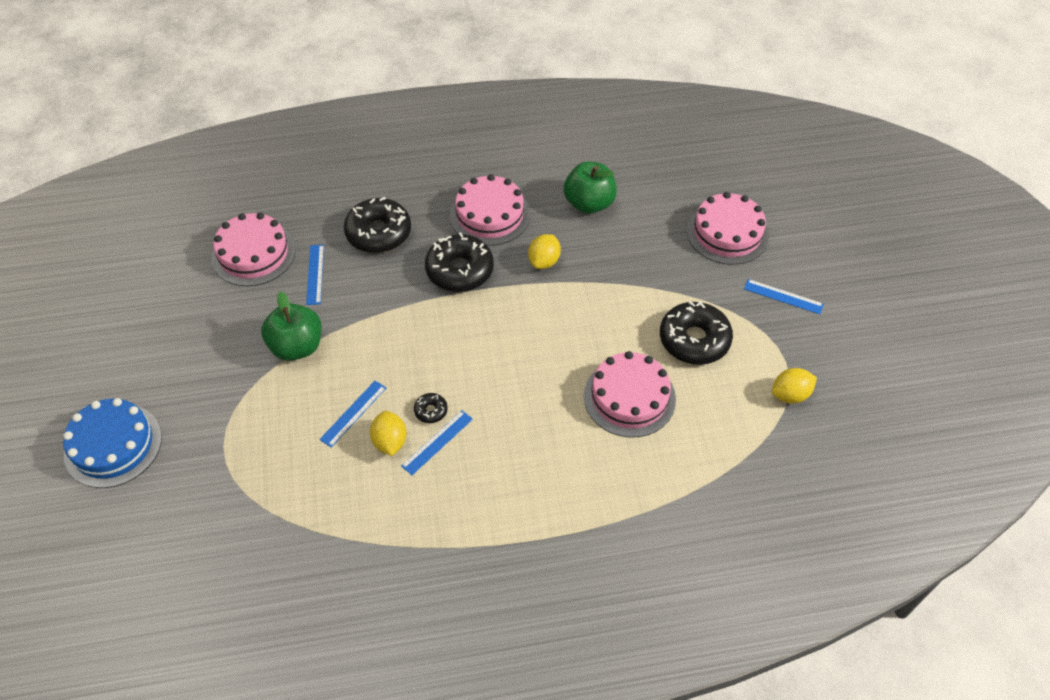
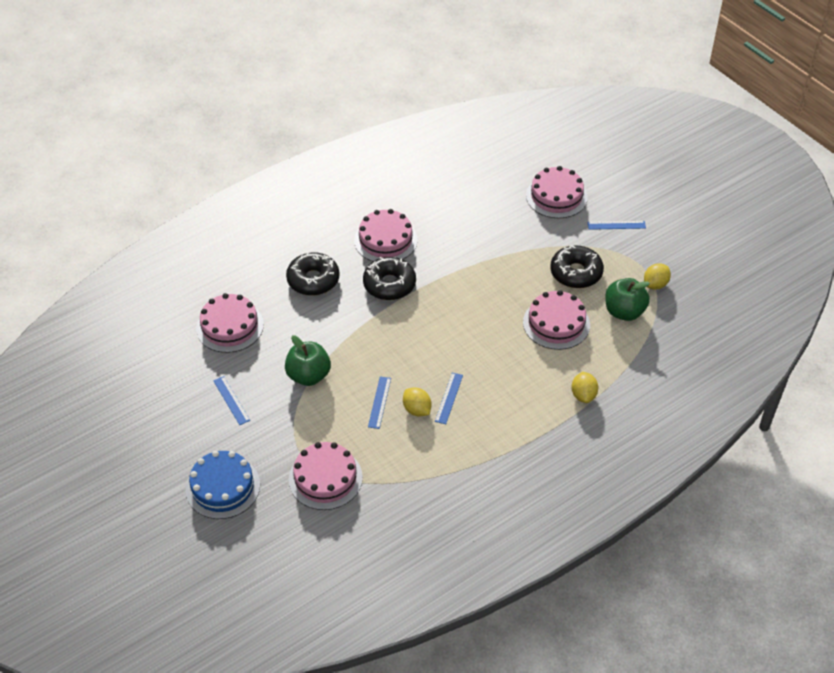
camera: 25 degrees left, 5 degrees down
(229, 485) = (325, 478): none -> pink cake
(315, 274) = (286, 324): blue ruler -> blue ruler (231, 400)
(431, 411) = (431, 381): black donut -> none
(544, 261) = (444, 258): yellow lemon -> yellow lemon (583, 395)
(589, 203) = (450, 208): green apple -> green apple (624, 312)

